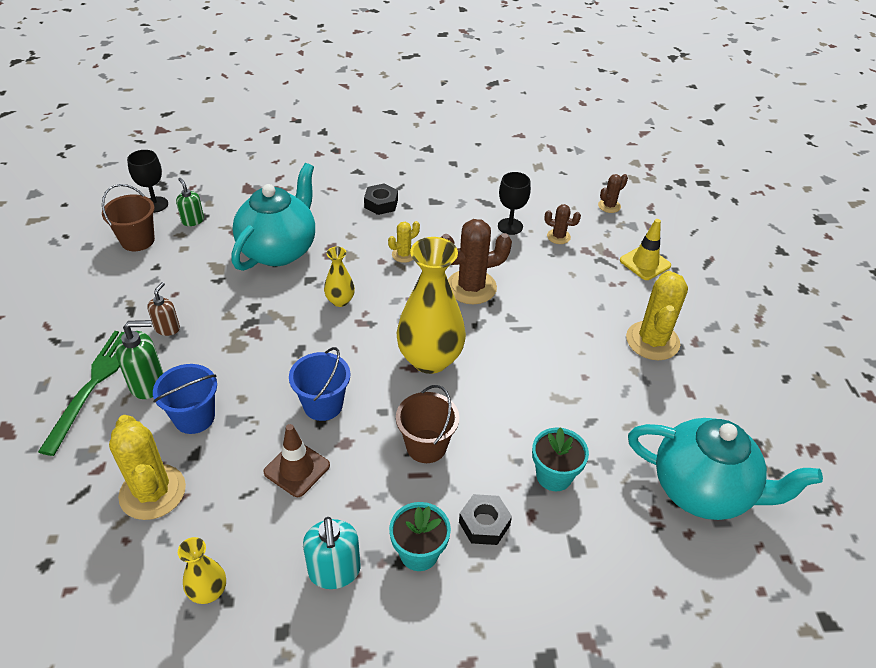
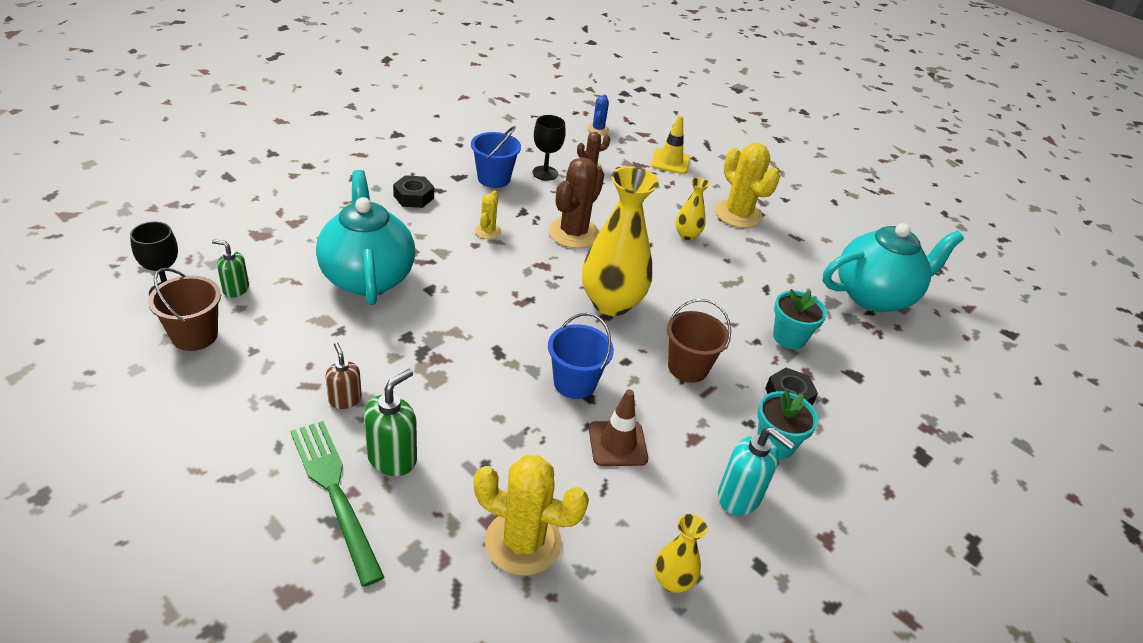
camera: 45 degrees left, 5 degrees down
(194, 417) = (477, 459): blue bucket -> blue bucket (494, 179)
(340, 301) = (481, 293): yellow vase -> yellow vase (687, 235)
(609, 206) = (598, 129): brown cactus -> blue cactus

